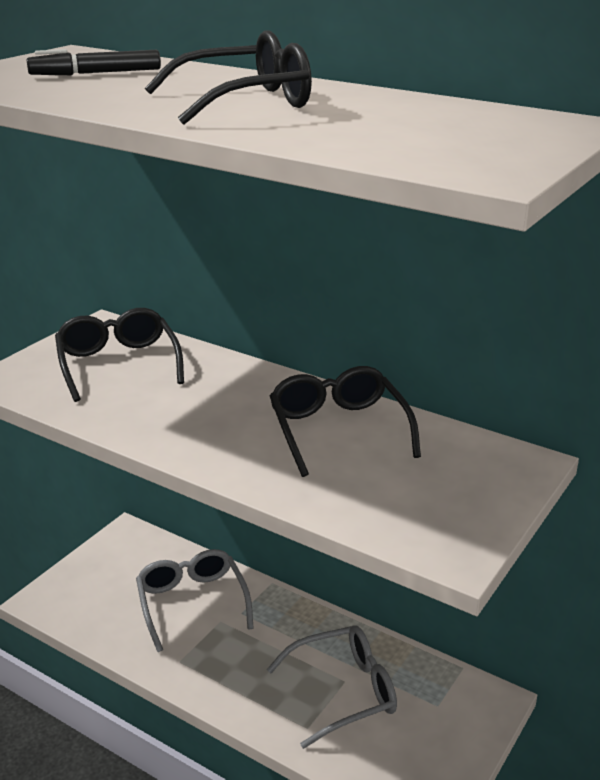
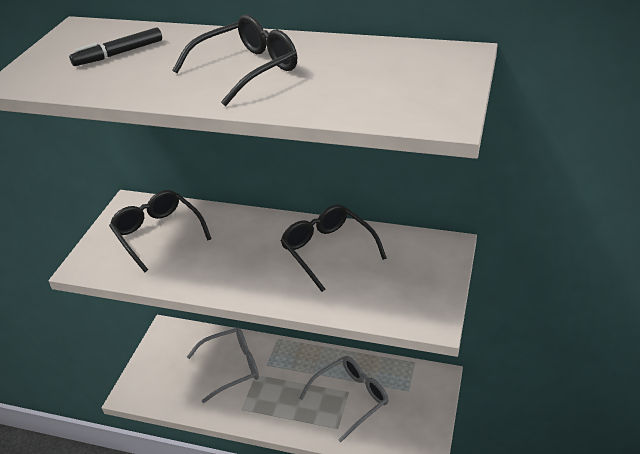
camera: 15 degrees left, 10 degrees up
(192, 603) = (232, 367): grey glasses -> grey glasses turned 105 degrees clockwise

